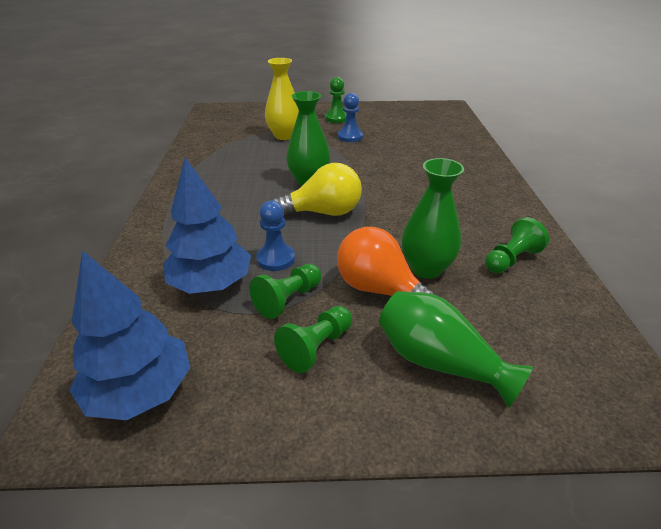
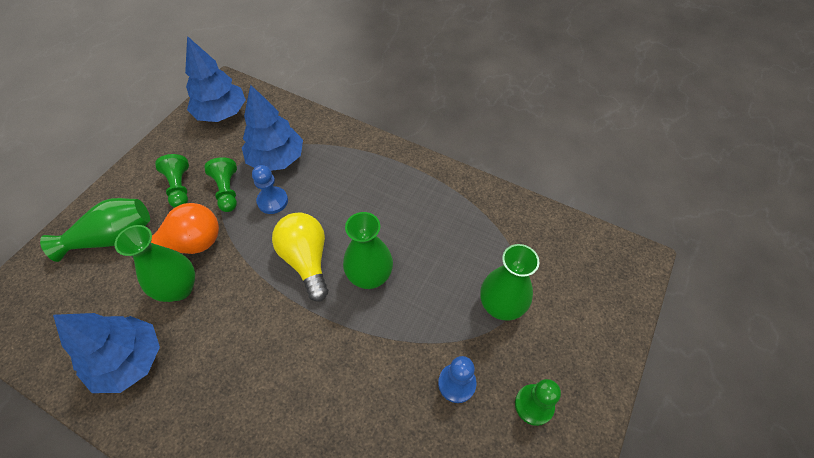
camera: 120 degrees right, 20 degrees up
(284, 136) = (501, 306): yellow vase -> green vase
(323, 212) = (306, 260): yellow light bulb -> yellow light bulb turned 135 degrees clockwise
(511, 259) = (129, 361): green pawn -> blue tree

